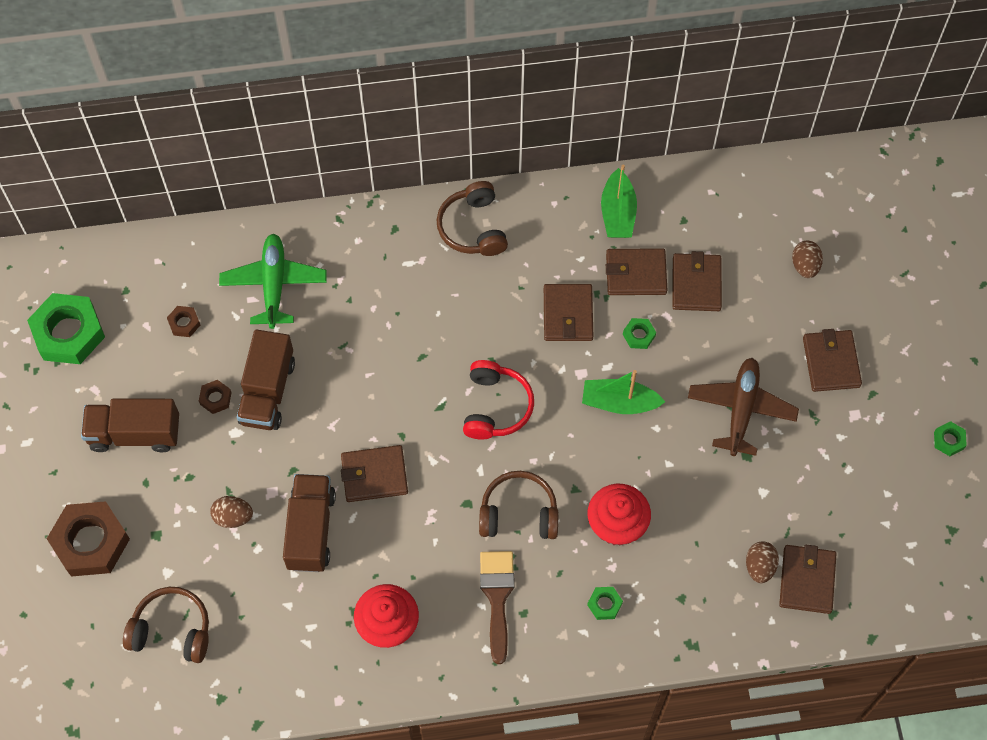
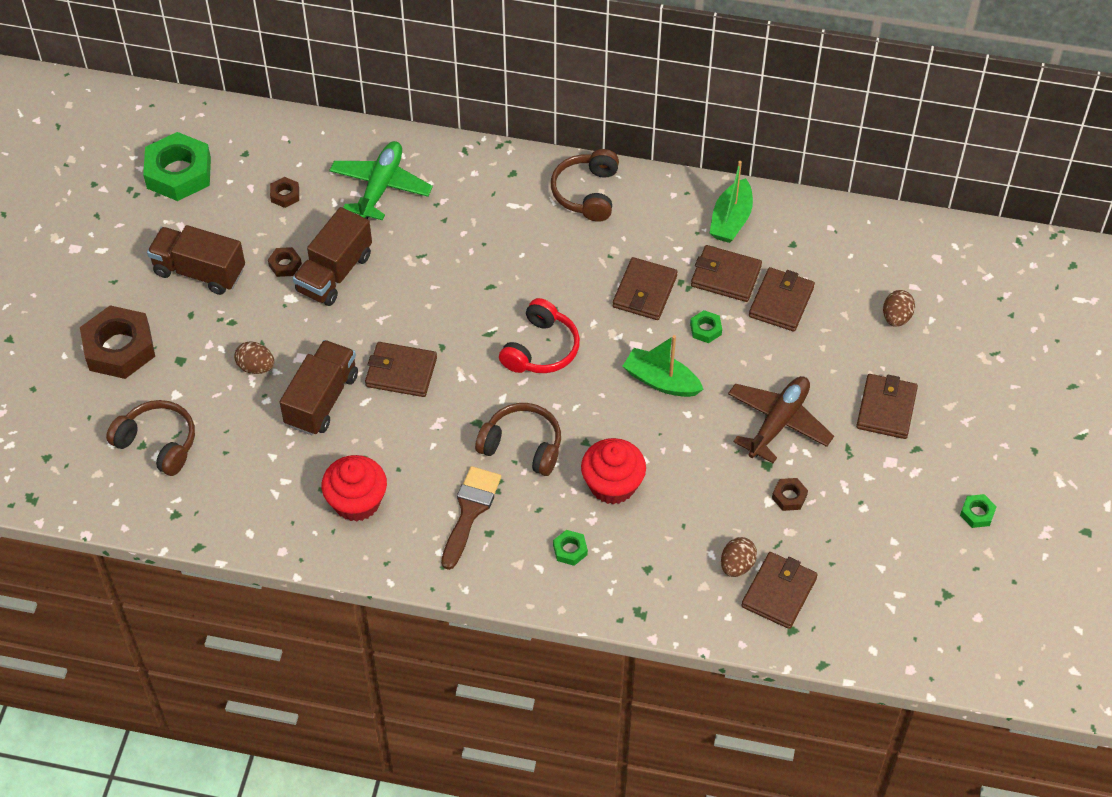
camera: 20 degrees right, 10 degrees down
(779, 481) = (789, 497): none -> brown nut

